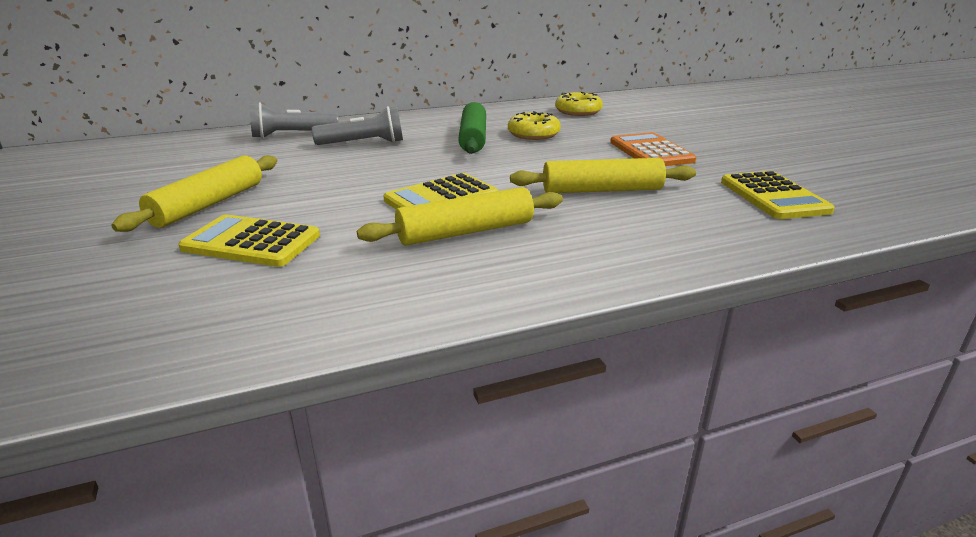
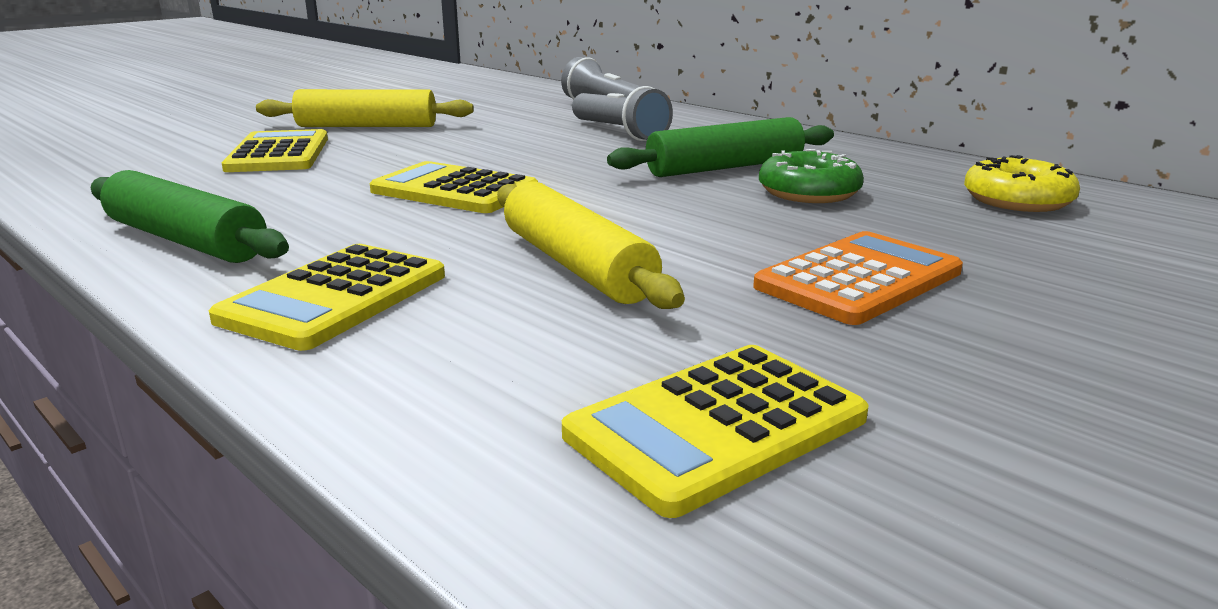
camera: 65 degrees right, 5 degrees down
(466, 232) = (345, 217): yellow rolling pin -> none
(468, 284) = (186, 240): none -> green rolling pin
(533, 134) = (809, 192): yellow donut -> green donut
(612, 245) = (334, 297): none -> yellow calculator

